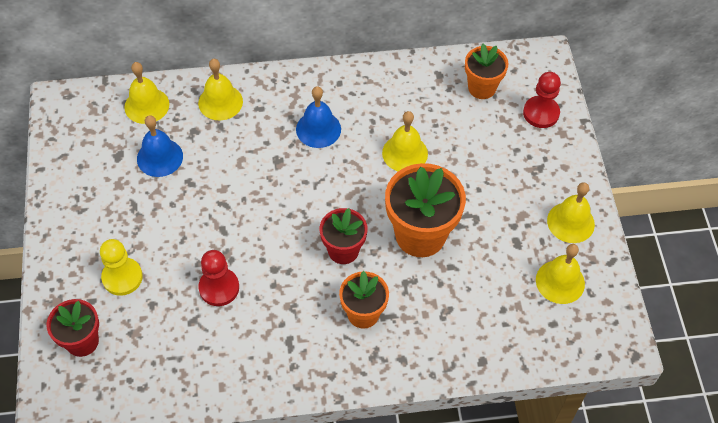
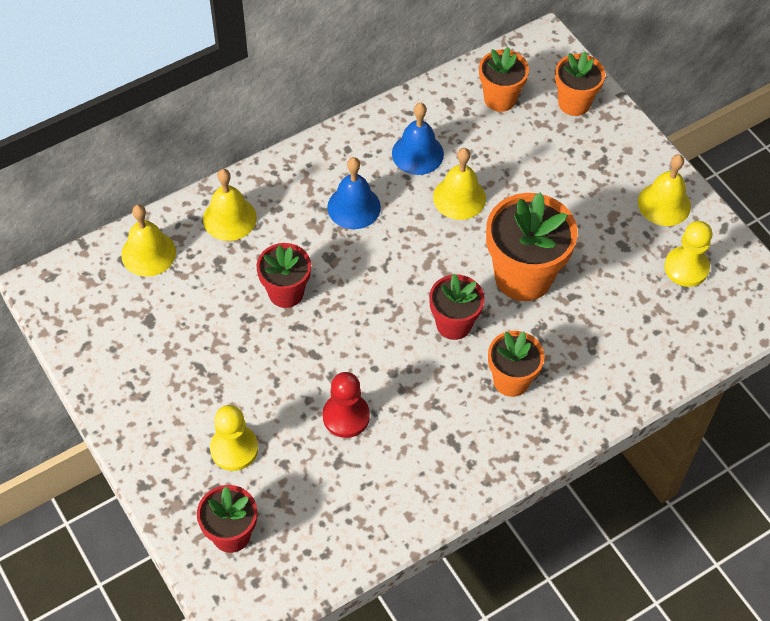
camera: 25 degrees left, 0 degrees up
(160, 157) = (198, 304): blue bell -> blue bell (417, 153)
(229, 174) = (286, 292): none -> red flower pot
(541, 113) = (574, 103): red pawn -> orange flower pot
(560, 281) = (686, 268): yellow bell -> yellow pawn

